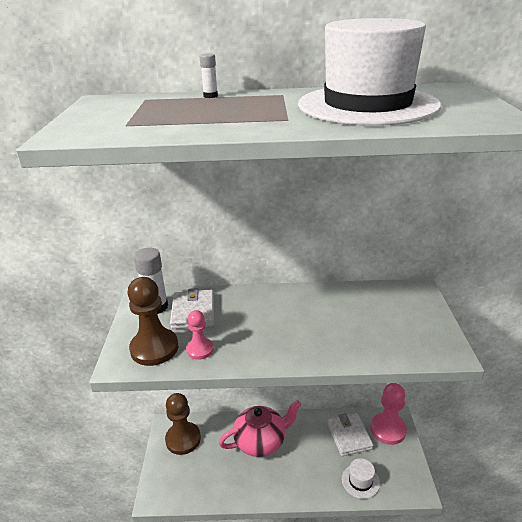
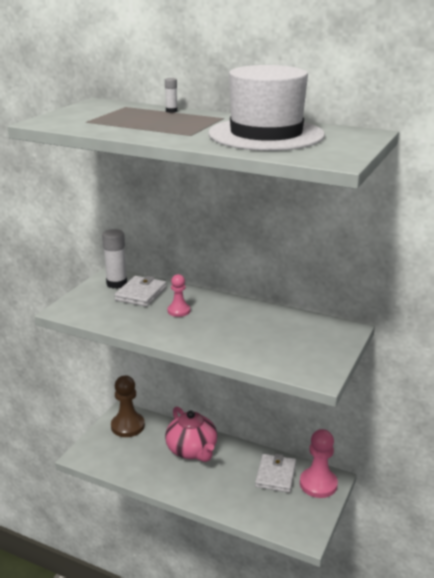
camera: 25 degrees right, 5 degrees down
(154, 348) = (92, 308): brown pawn -> none
(200, 349) = (123, 318): pink pawn -> pink pawn (179, 311)
(261, 441) = (192, 450): pink teapot -> pink teapot turned 60 degrees clockwise
(360, 481) = (258, 510): white hat -> none

